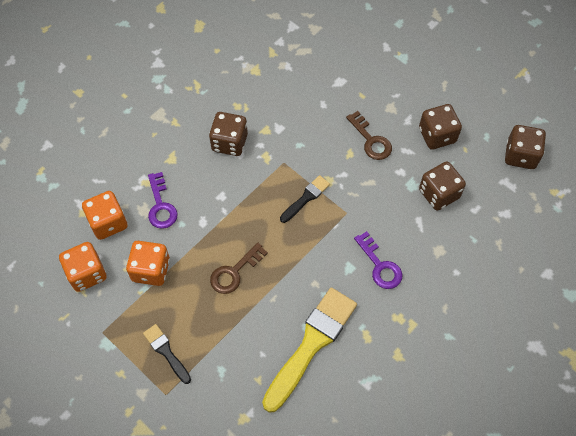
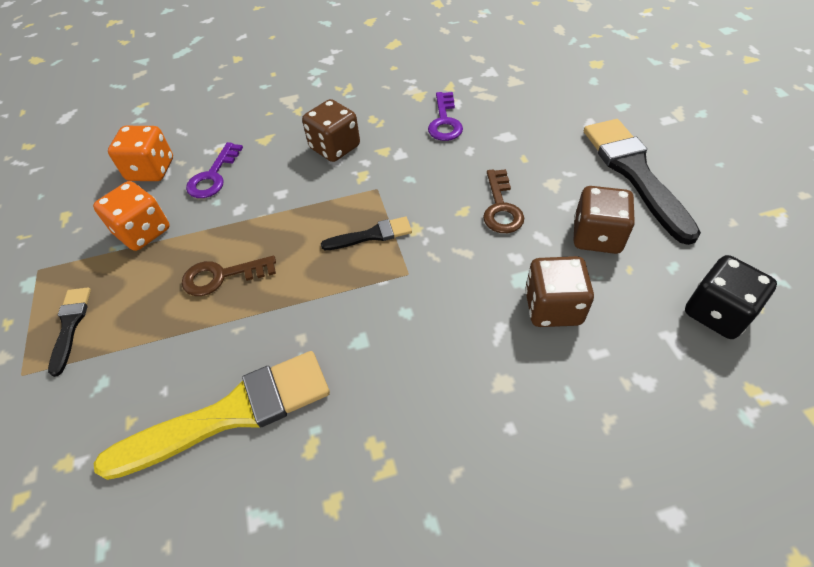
camera: 35 degrees right, 10 degrees down
(87, 273) = (85, 206): orange dice -> none
(380, 265) = (402, 359): purple key -> purple key (444, 121)
(434, 77) = (634, 173): none -> black brush
(520, 155) = (717, 313): brown dice -> black dice

